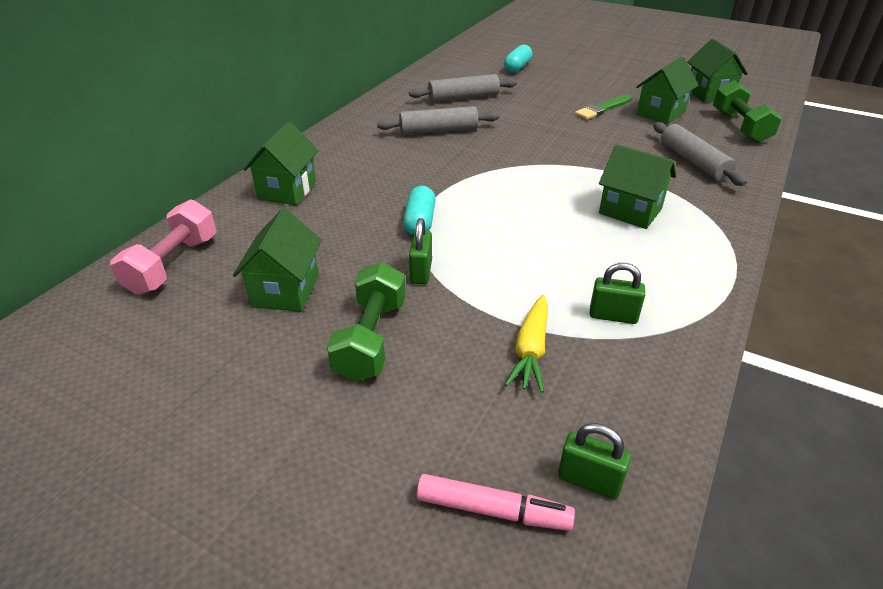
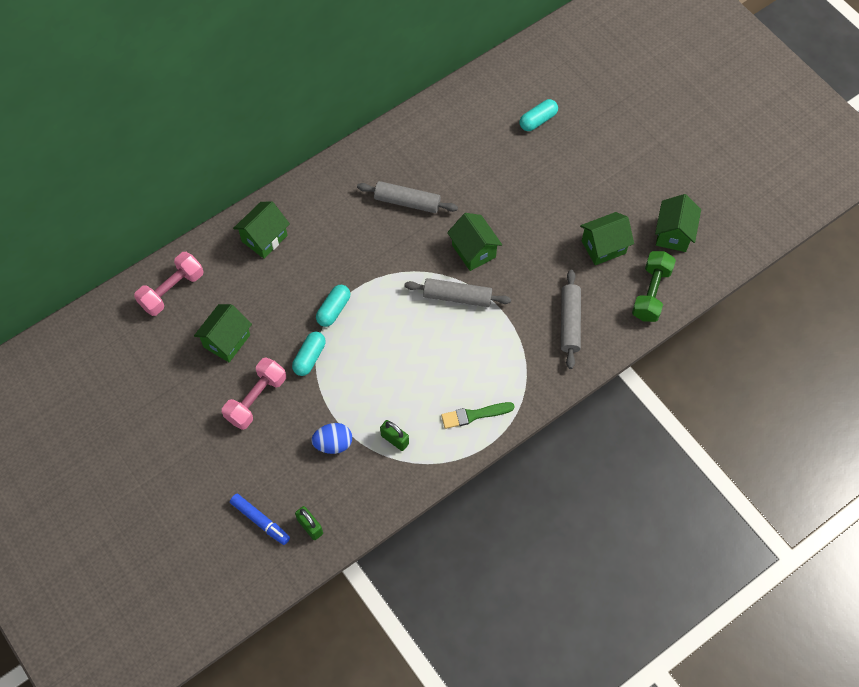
camera: 25 degrees right, 25 degrees up
(371, 339) = (256, 399): green dumbbell -> pink dumbbell
(421, 271) = (309, 357): green padlock -> turquoise capsule
(463, 97) = (456, 157): grey rolling pin -> grey rolling pin (457, 297)
(493, 510) = (260, 521): pink marker -> blue marker
(530, 351) = (333, 443): yellow carrot -> blue egg
(602, 109) = (560, 221): green brush -> green brush (474, 415)
(630, 211) = (477, 356): green house -> green house (473, 251)

